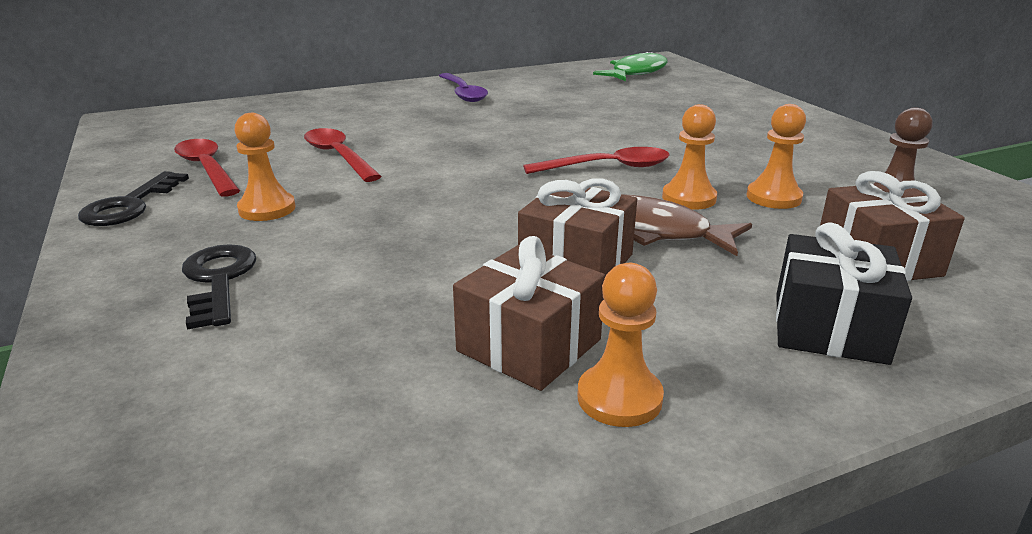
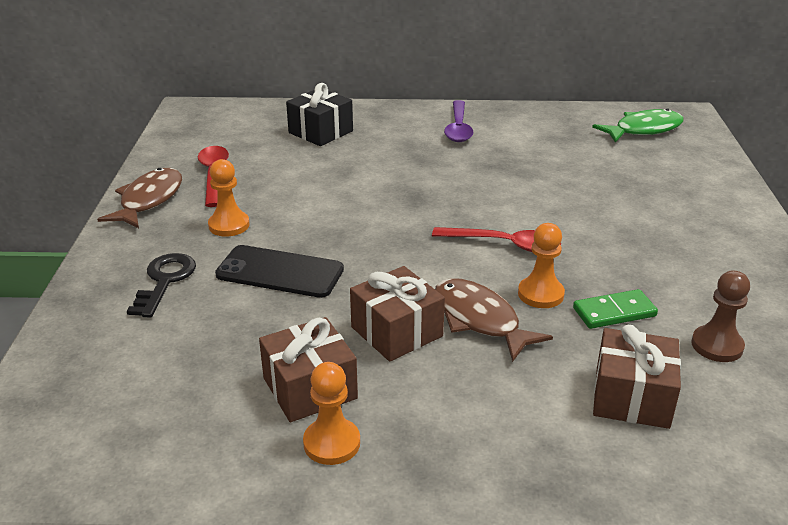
camera: 25 degrees right, 5 degrees up
(130, 205) = (149, 200): black key -> brown fish
(338, 156) = (309, 183): red spoon -> none
(376, 239) = (280, 272): none -> black phone
(773, 197) = (614, 312): orange pawn -> green domino
(829, 328) = (523, 441): black gift -> black gift (320, 132)

